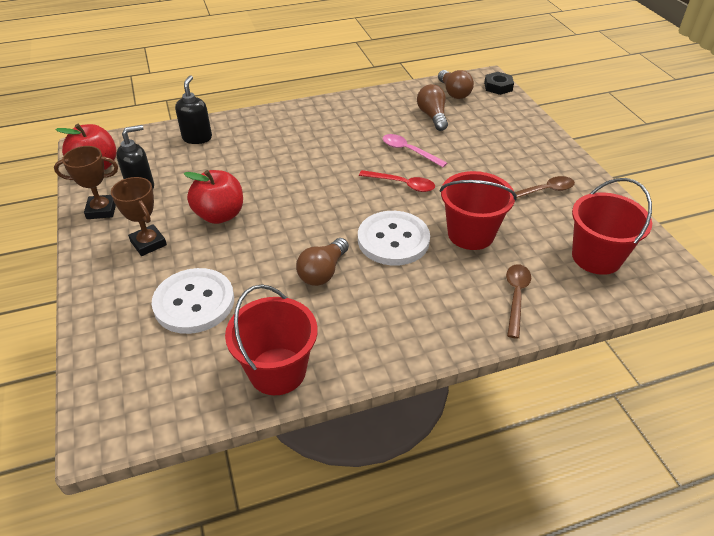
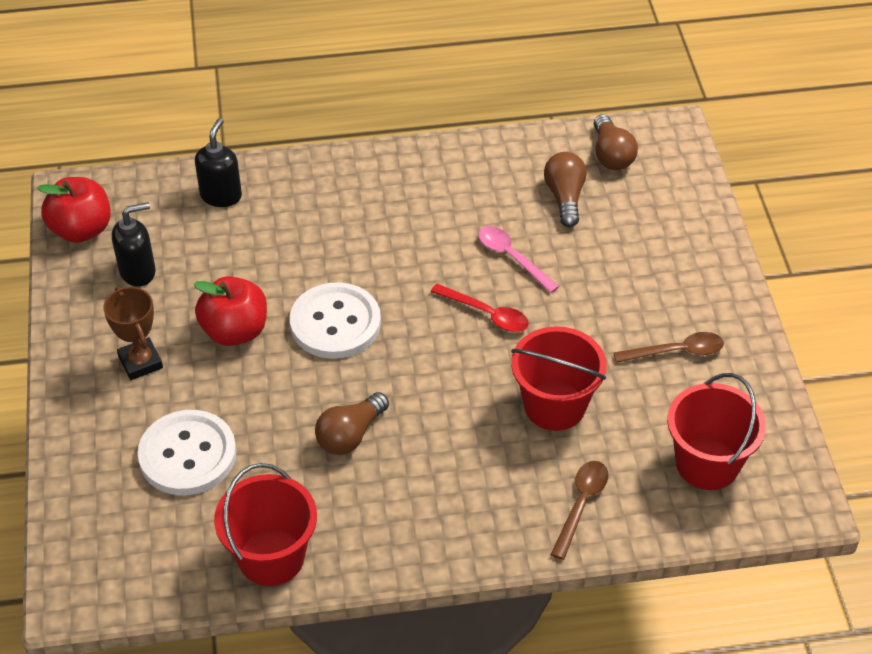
camera: 10 degrees right, 5 degrees up
(101, 210) = (85, 303): brown trophy -> none
(393, 240) = (451, 401): white button -> white button (335, 323)
(498, 87) = (683, 151): black nut -> none

